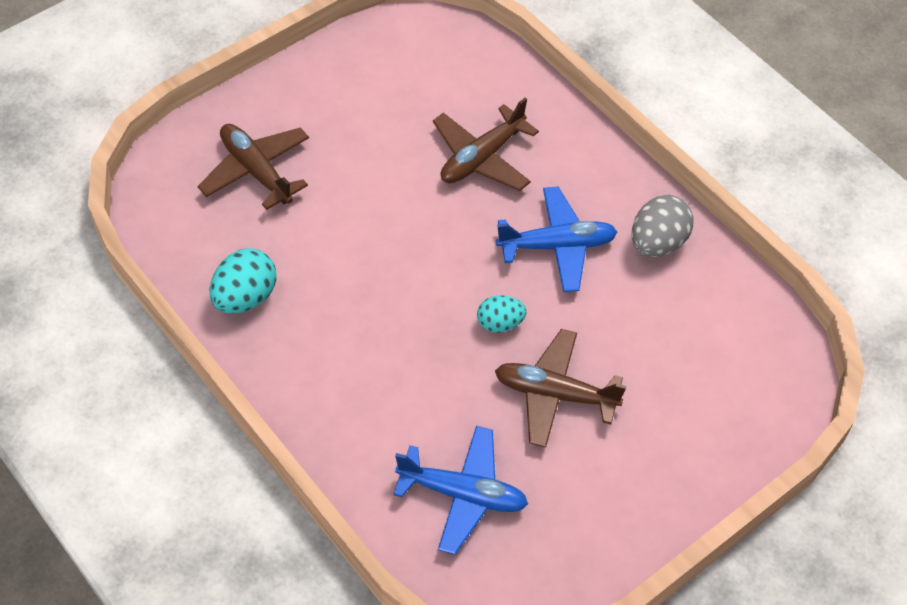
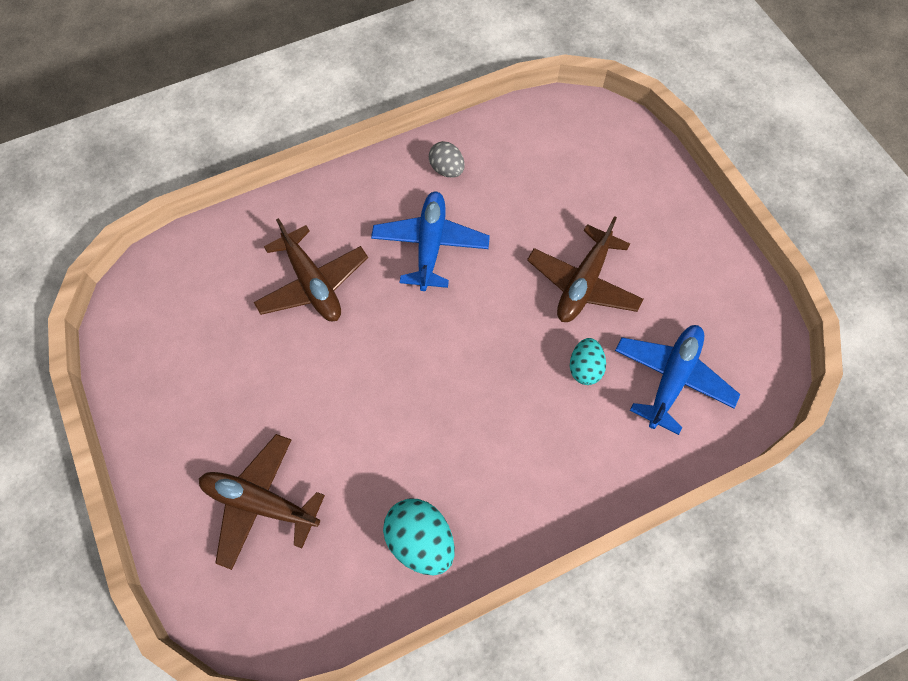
camera: 75 degrees left, 10 degrees up
(256, 171) = (260, 503): brown plane -> brown plane turned 45 degrees clockwise
(500, 323) = (502, 310): turquoise egg -> turquoise egg (584, 368)
(657, 243) = (447, 169): grey egg -> grey egg, size x0.64

